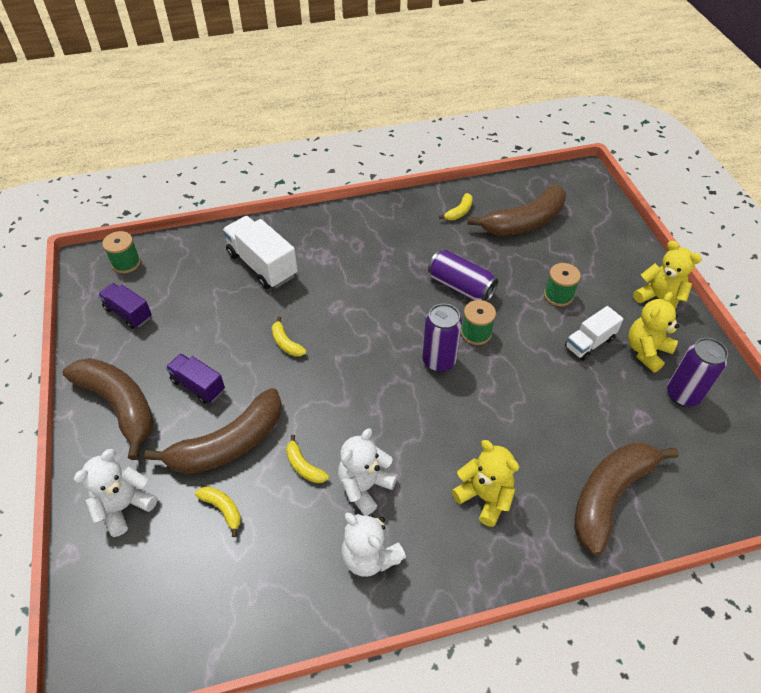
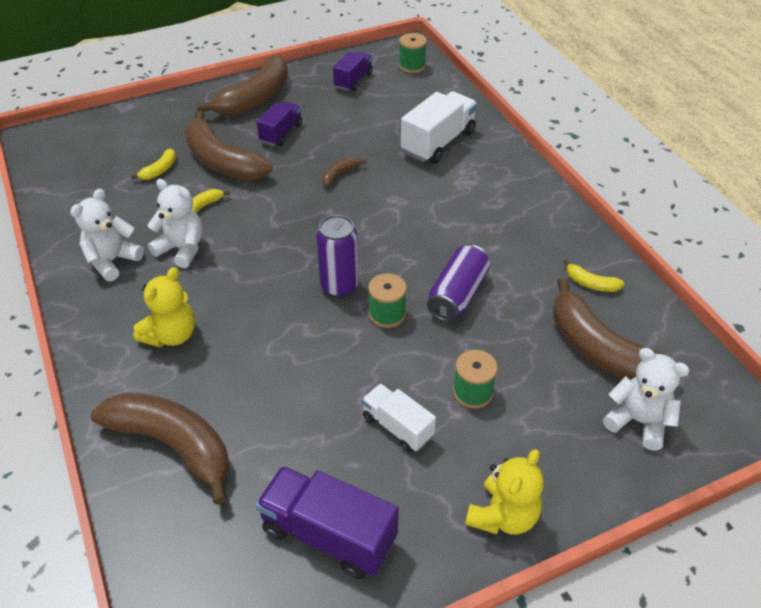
camera: 80 degrees right, 5 degrees down
(124, 506) = (162, 122): white teddy bear -> white teddy bear (638, 421)
(286, 343) = (340, 175): yellow banana -> brown banana
(646, 351) = (397, 493): yellow teddy bear -> none
(683, 394) = (329, 534): purple can -> purple truck

